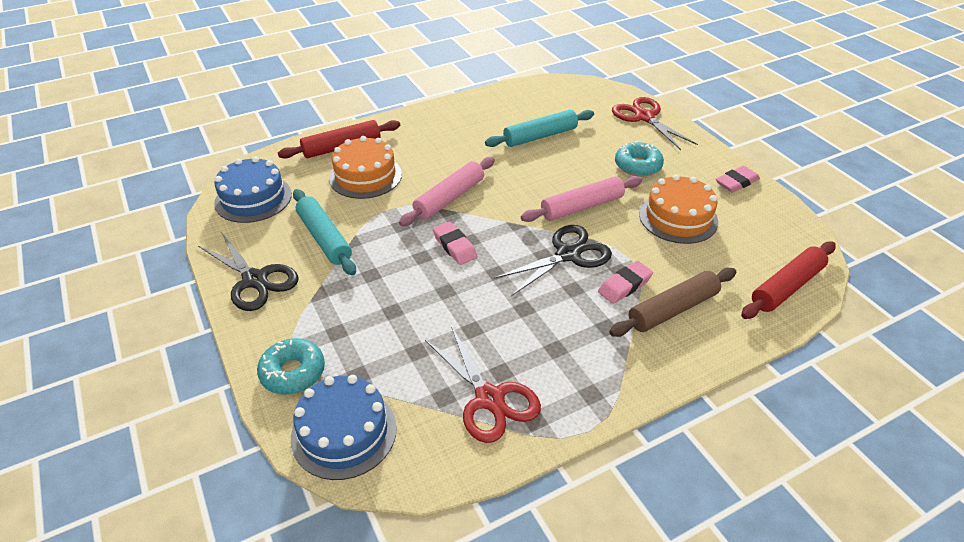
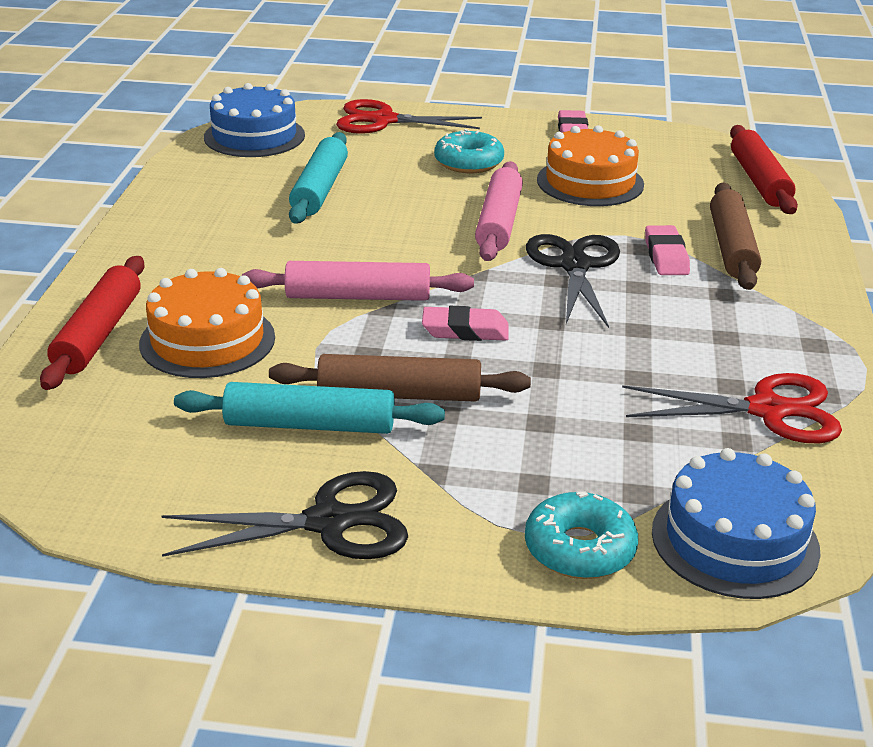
camera: 55 degrees left, 10 degrees down
(253, 198) = (107, 460): blue cake -> blue cake (254, 136)
(374, 252) = (399, 395): none -> brown rolling pin
(449, 198) = (358, 296): pink rolling pin -> pink rolling pin turned 75 degrees counterclockwise

